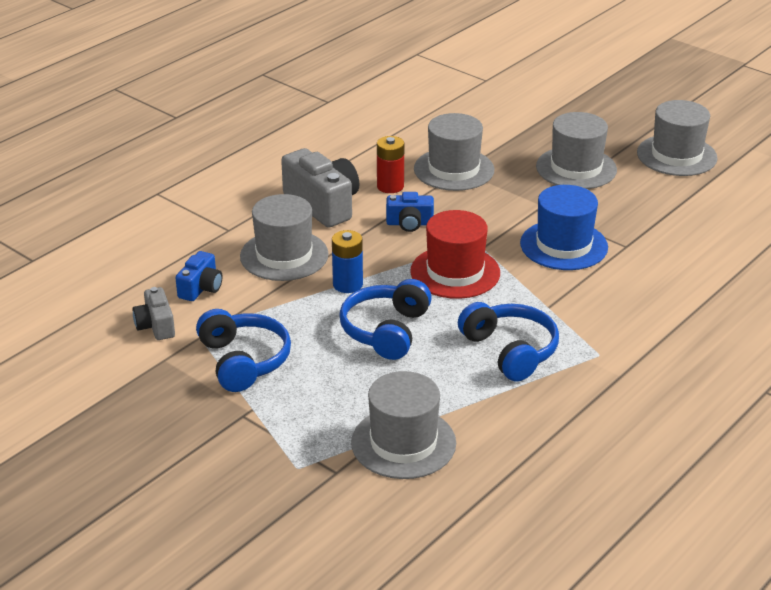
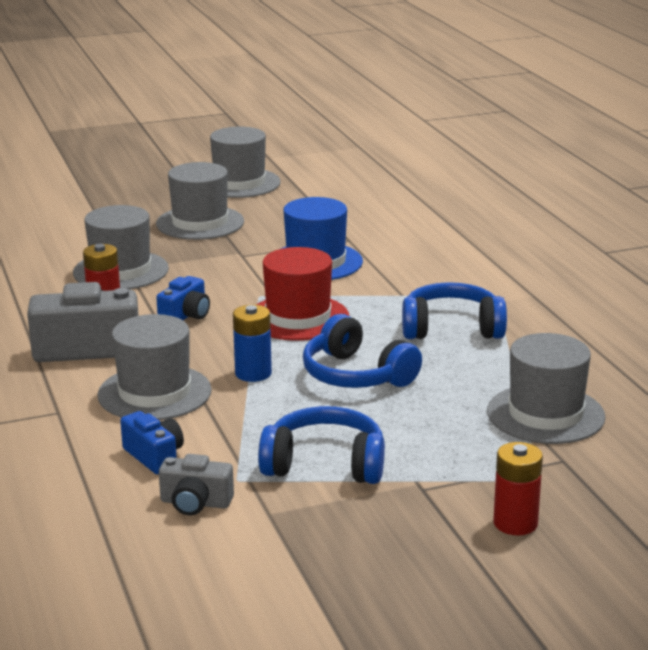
camera: 60 degrees left, 10 degrees down
(225, 473) = (515, 523): none -> red battery

